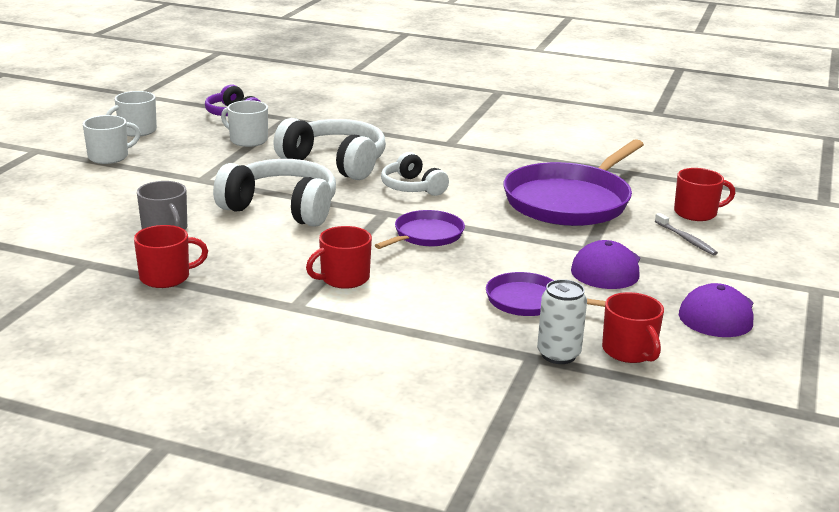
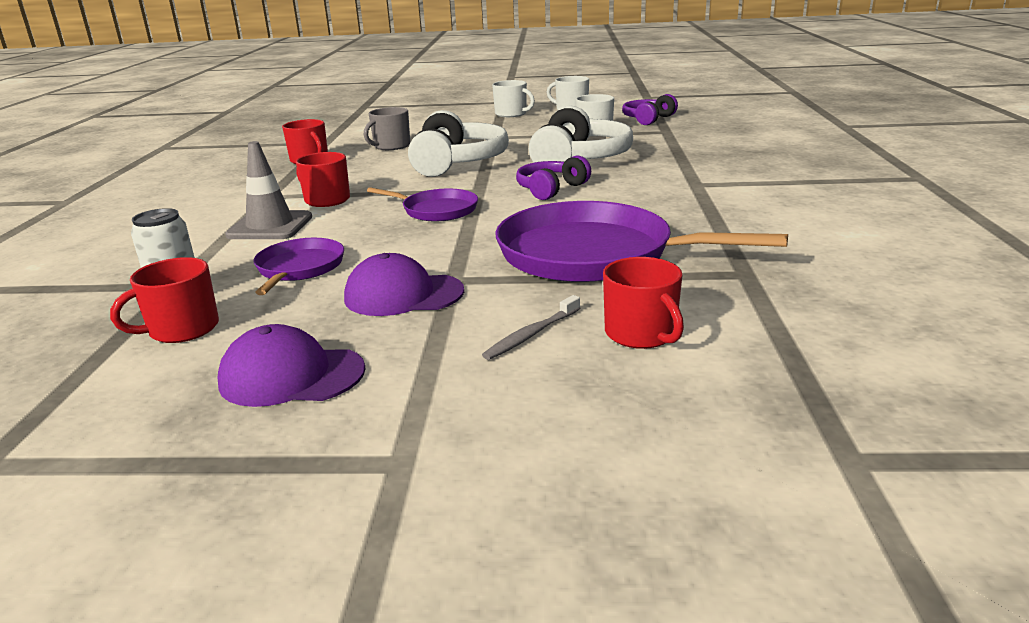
camera: 75 degrees right, 0 degrees up
(404, 309) = (270, 226): none -> grey traffic cone
(412, 187) = (551, 189): white headphones -> purple headphones

